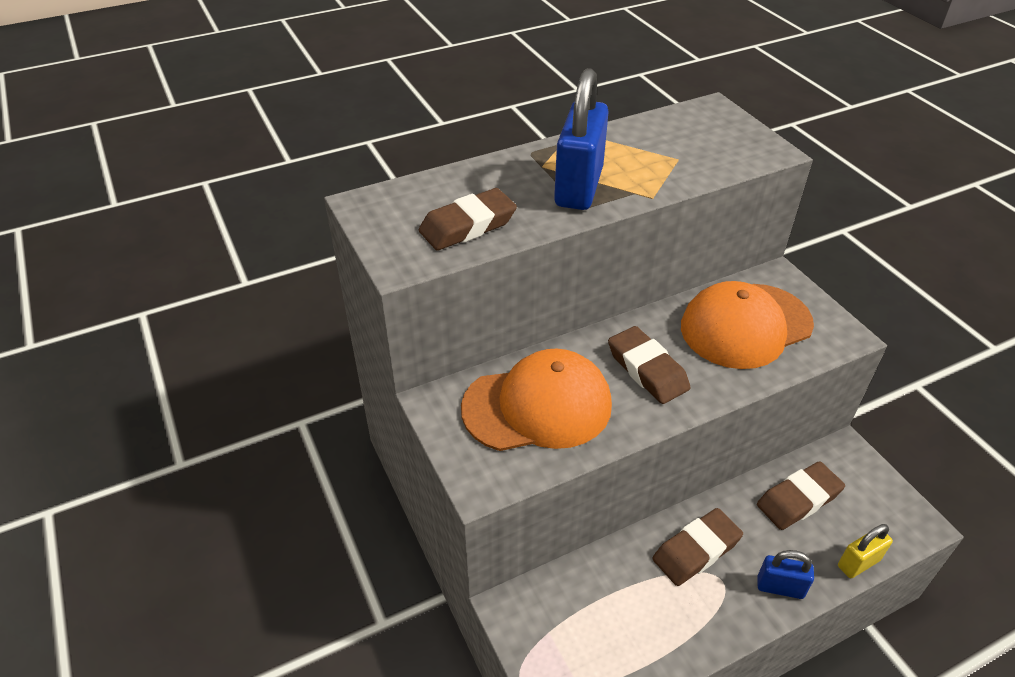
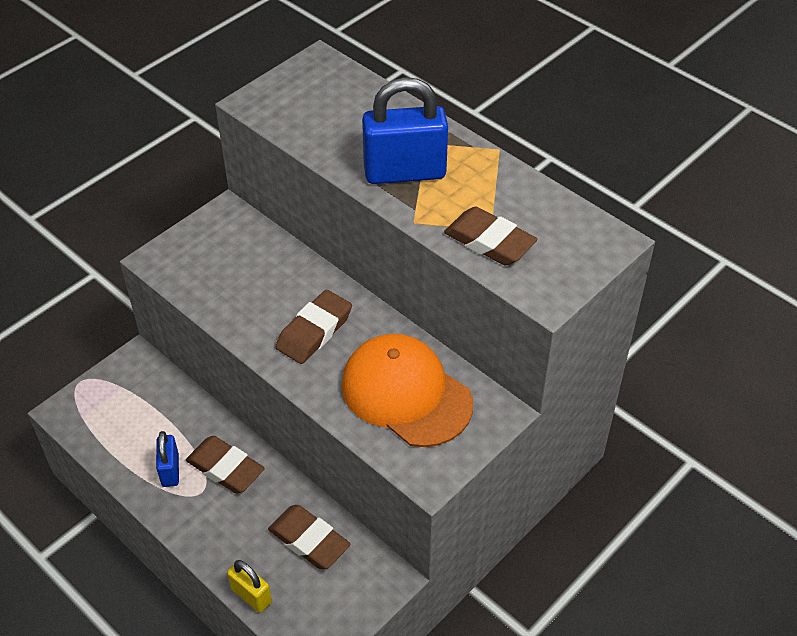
camera: 70 degrees right, 5 degrees up
(468, 226) = (315, 122): brown eraser -> brown eraser (489, 242)
(537, 406) = (244, 271): orange cap -> none
(780, 587) = (207, 535): blue padlock -> blue padlock (170, 470)

